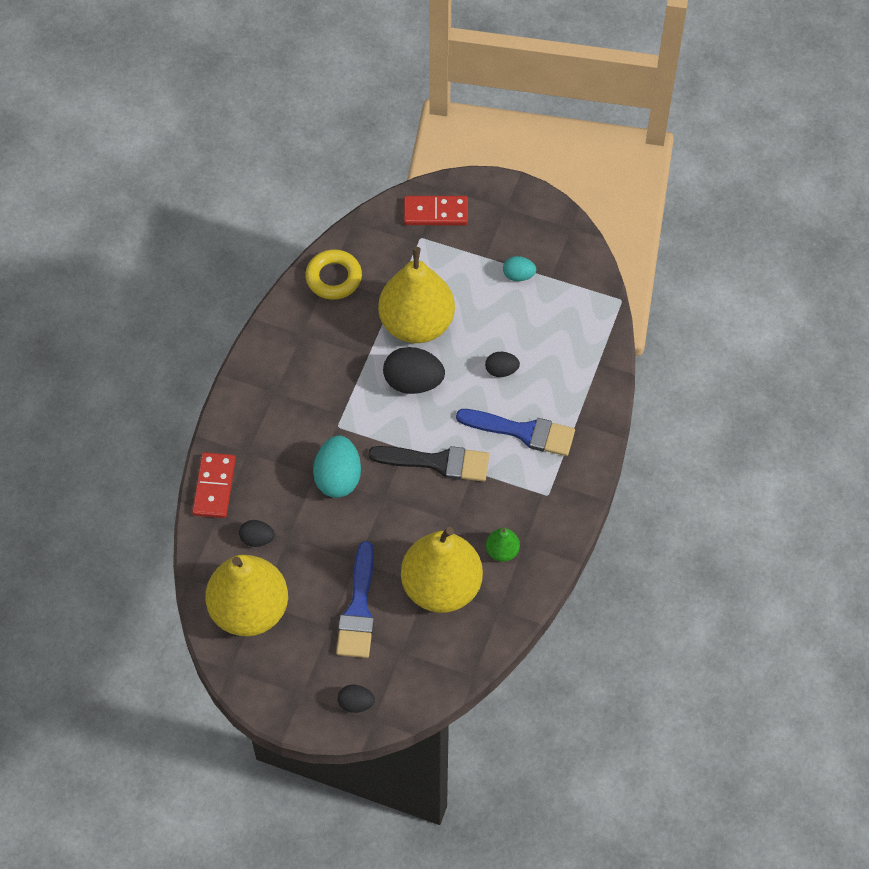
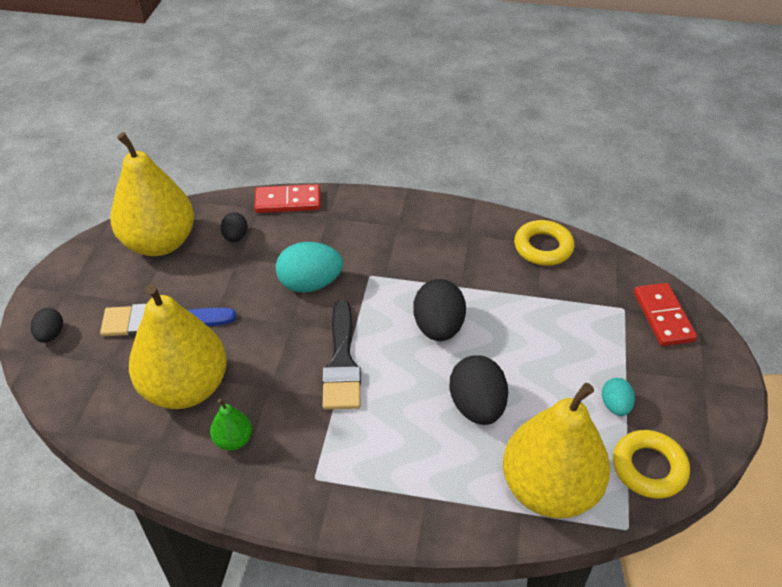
camera: 80 degrees right, 15 degrees down
(417, 323) = (513, 320): yellow pear -> yellow pear (549, 489)
(501, 370) = (477, 406): black egg -> black egg, size x1.80
(523, 432) = (398, 440): blue brush -> none
(576, 271) = (649, 468): none -> yellow ring

